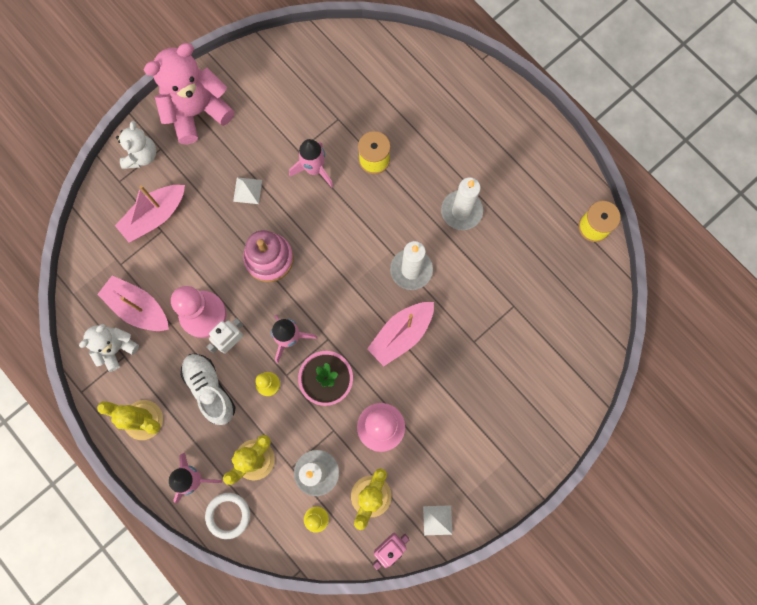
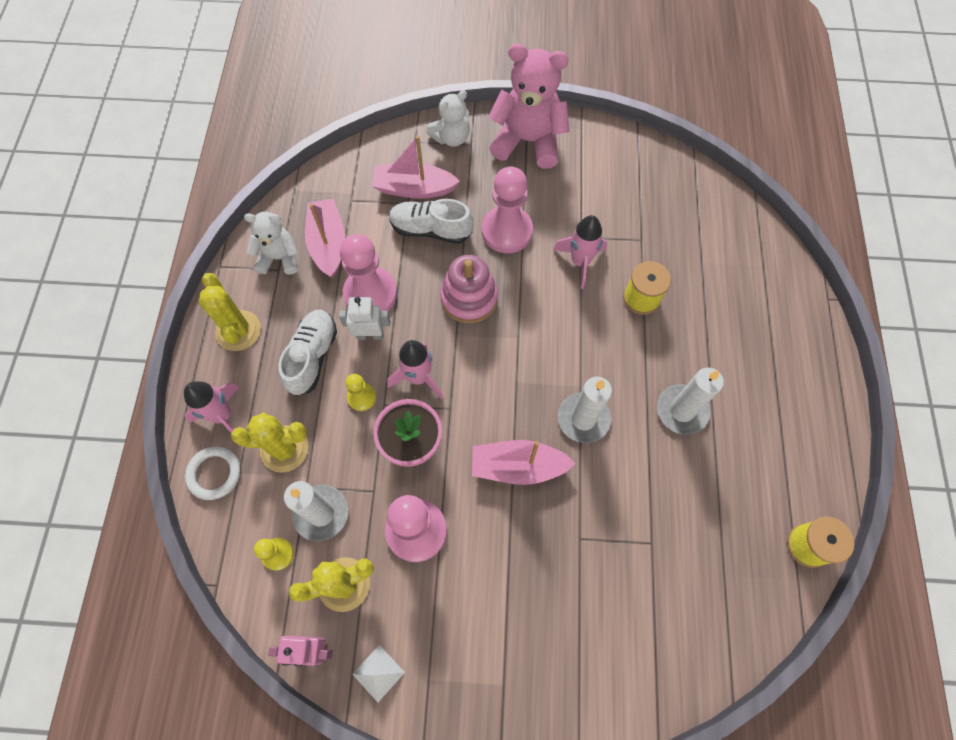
camera: 45 degrees right, 10 degrees down
(197, 235) = (431, 230): none -> white shoe
(247, 190) = (507, 231): white pyramid -> pink pawn

